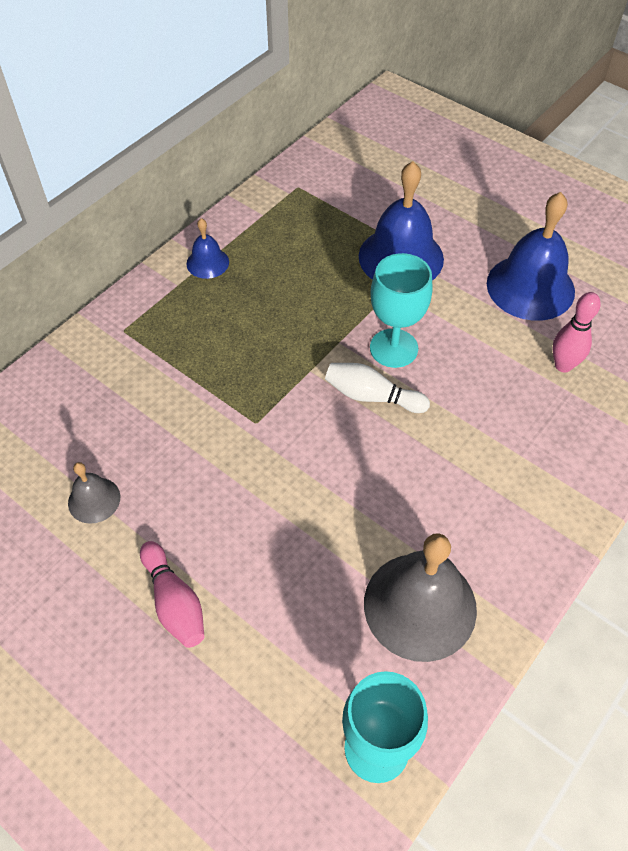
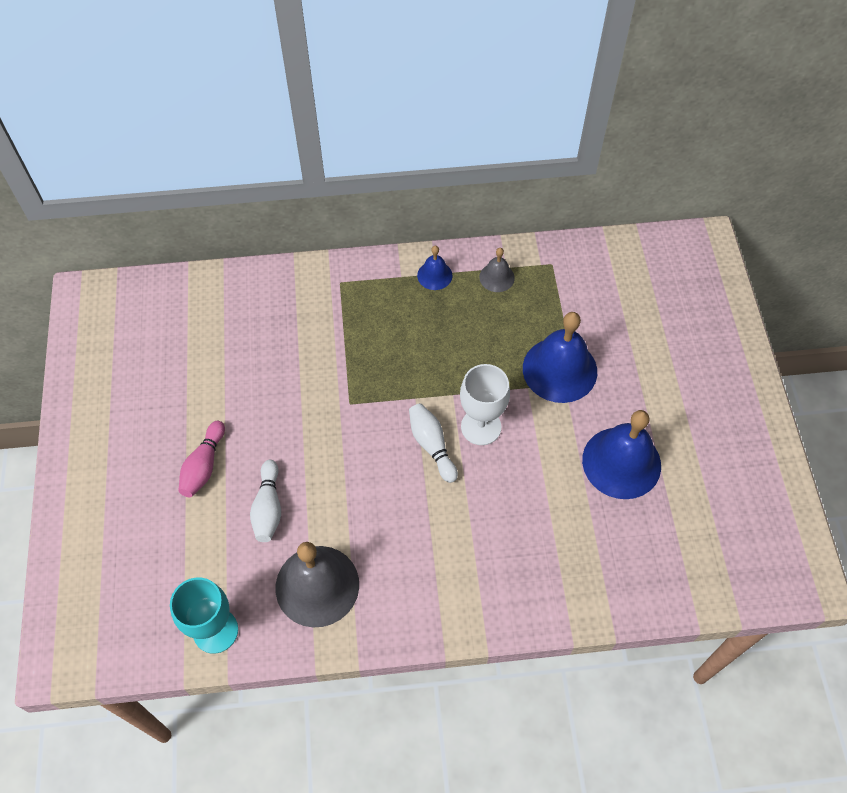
camera: 45 degrees right, 5 degrees up
(94, 500) = (223, 374): grey bell -> grey bell (496, 277)
(288, 580) = (268, 507): none -> white bowling pin
(393, 348) = (481, 427): turquoise goblet -> white goblet
(563, 365) = (574, 531): pink bowling pin -> none

